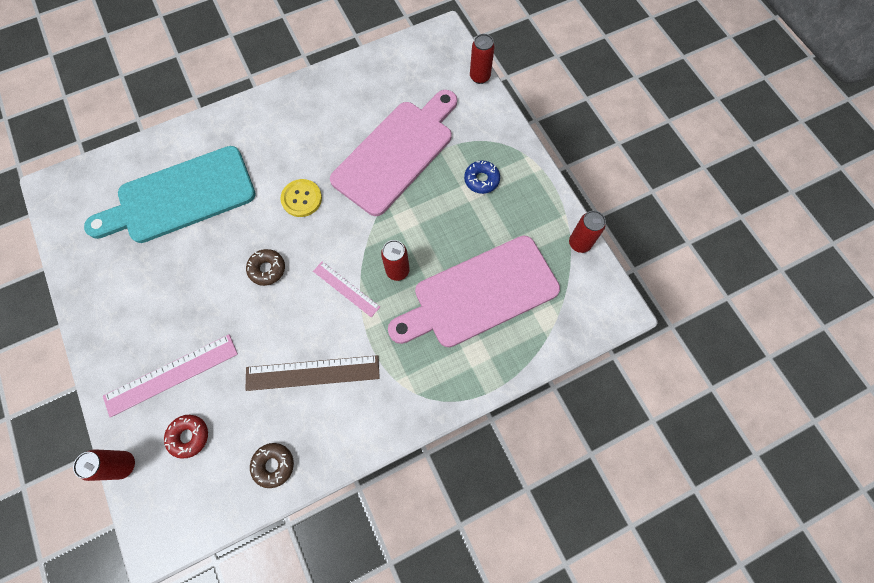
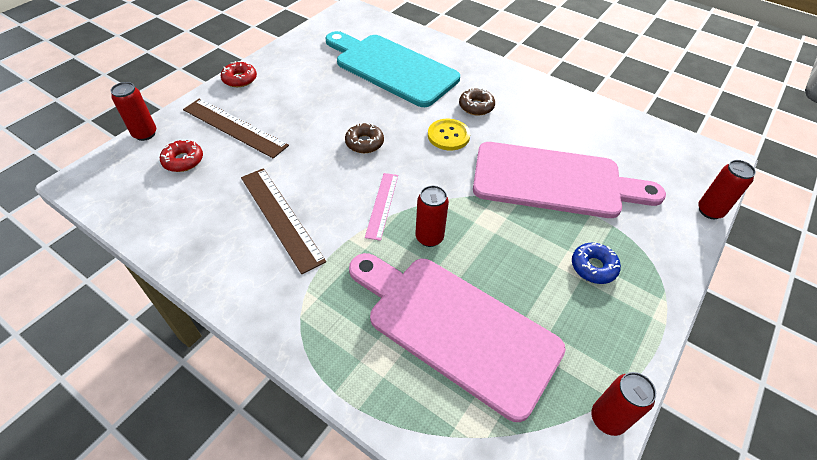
camera: 60 degrees right, 20 degrees down
(97, 345) = (240, 79): none -> red donut
(171, 375) = (234, 127): pink ruler -> brown ruler
(273, 465) = (175, 228): brown donut -> brown donut (476, 106)

